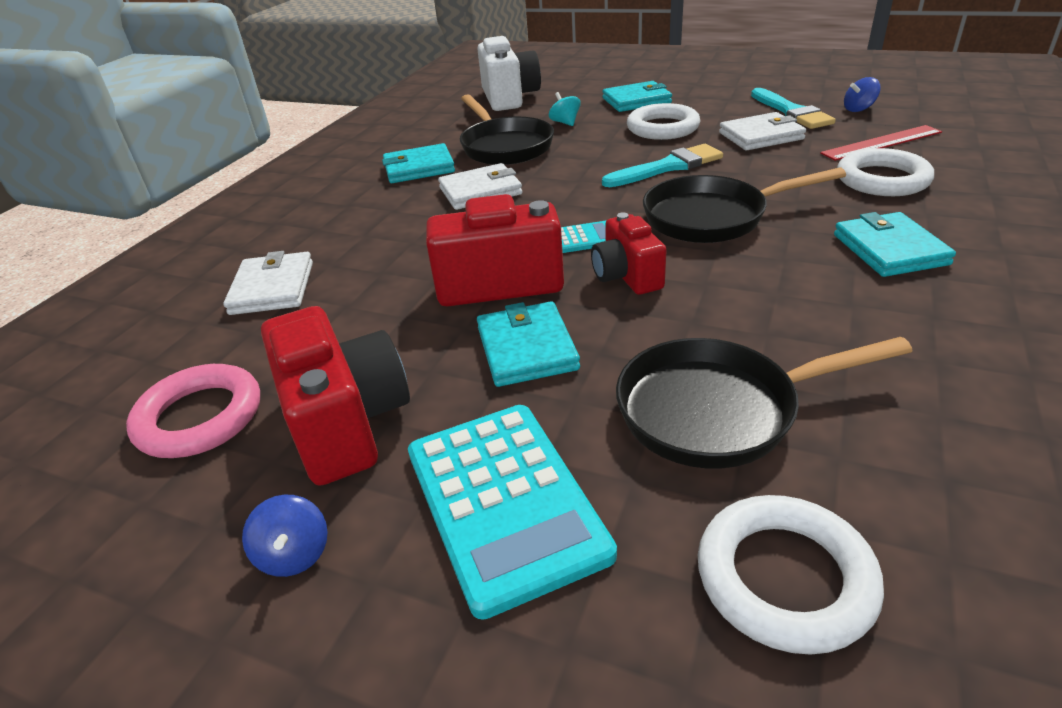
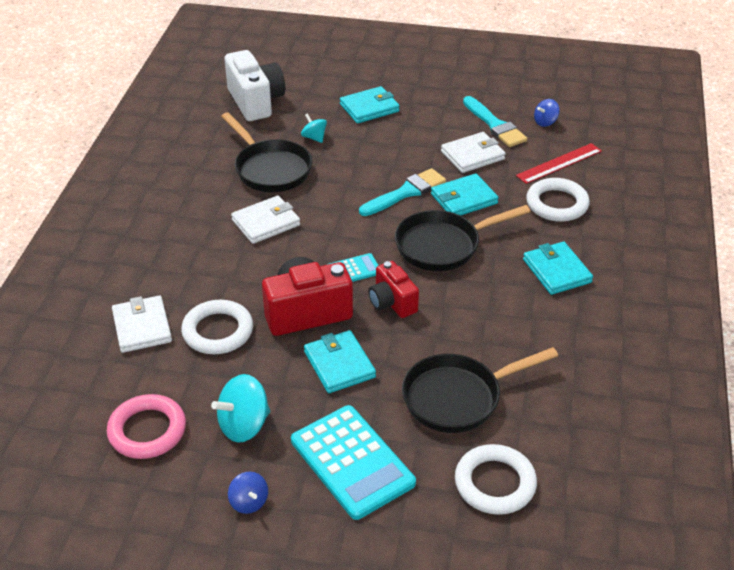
camera: 15 degrees left, 5 degrees up
(346, 423) = (244, 425): red camera -> turquoise spinning top
(419, 168) = (205, 196): turquoise wallet -> turquoise wallet (464, 199)
(662, 128) = (396, 145): white ring -> white ring (218, 331)

